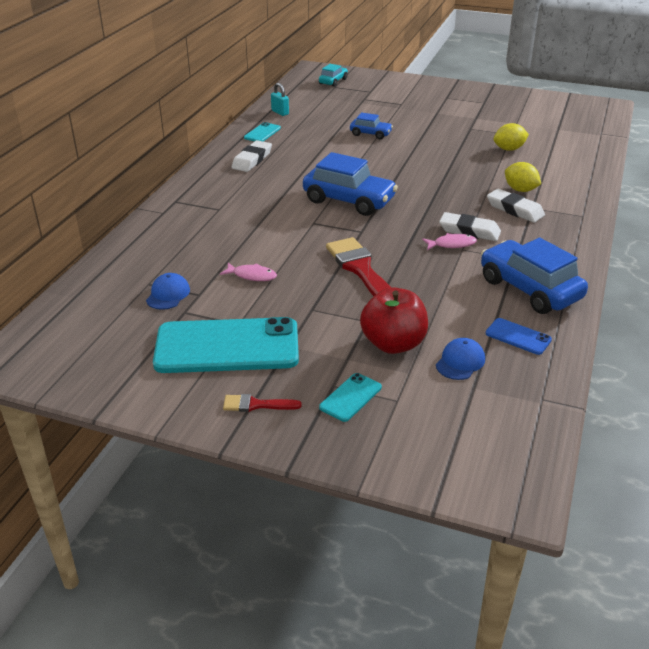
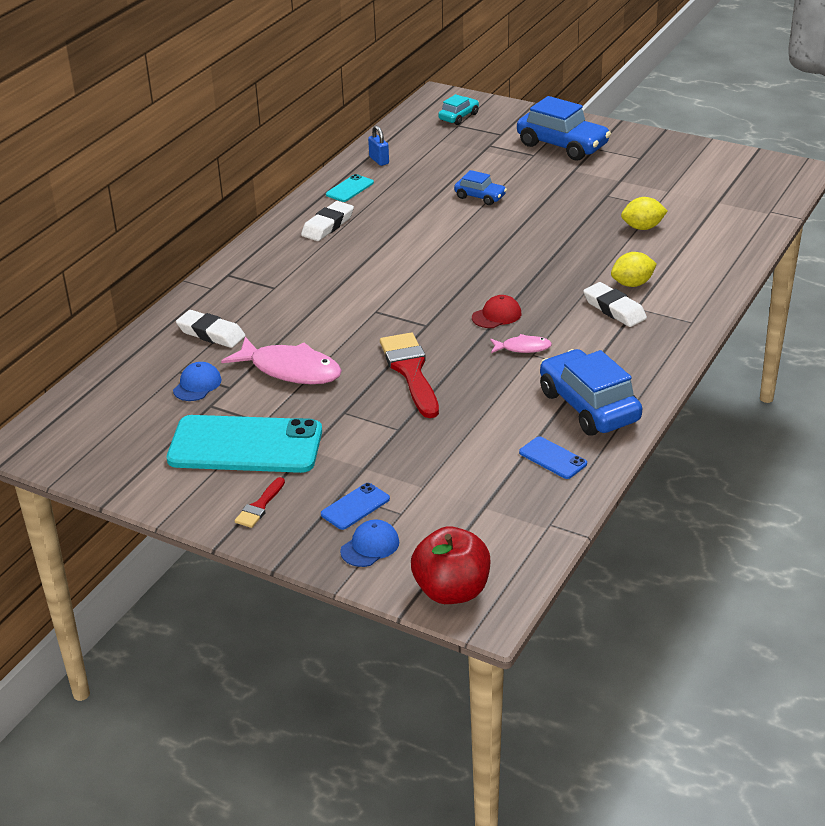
camera: 10 degrees right, 0 degrees up
(252, 276) = (290, 370): pink fish -> pink fish, size x1.98
(256, 405) = (260, 506): red brush -> red brush turned 75 degrees counterclockwise
(280, 112) = (379, 160): turquoise padlock -> blue padlock
(349, 200) = (425, 285): blue car -> blue car (562, 145)
(350, 397) = (355, 506): turquoise phone -> blue phone
(393, 344) = (417, 456): red apple -> red apple (451, 591)
(419, 220) = (496, 315): none -> red cap
(460, 362) = (480, 480): blue cap -> blue cap (370, 546)
(469, 231) = (550, 333): white eraser -> white eraser (211, 333)
(520, 190) = (632, 284): yellow lemon -> yellow lemon turned 75 degrees counterclockwise

